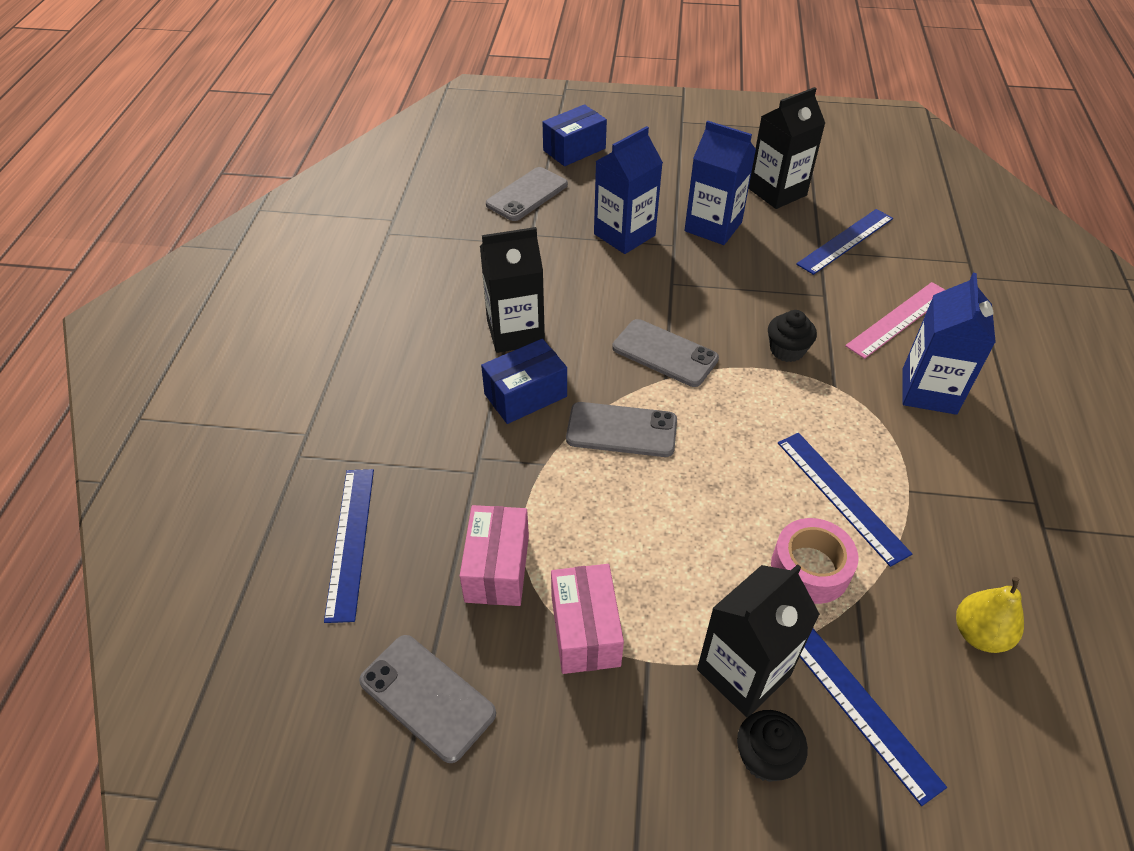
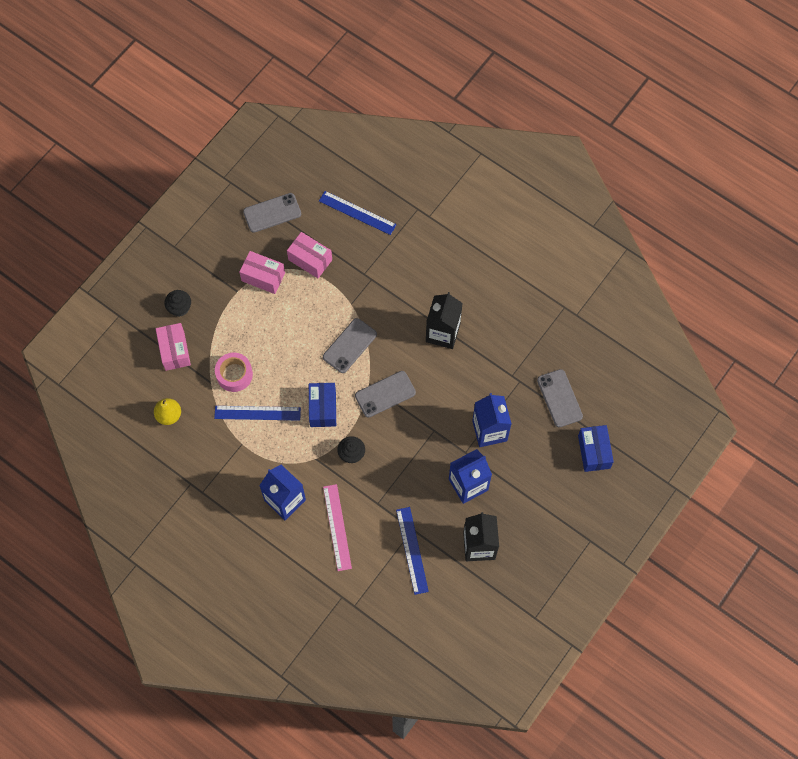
camera: 120 degrees right, 20 degrees up
(525, 395) = (396, 316): blue box -> blue box (323, 408)
(743, 672) = (212, 321): black carton -> none
(858, 706) = (174, 351): blue ruler -> pink box

